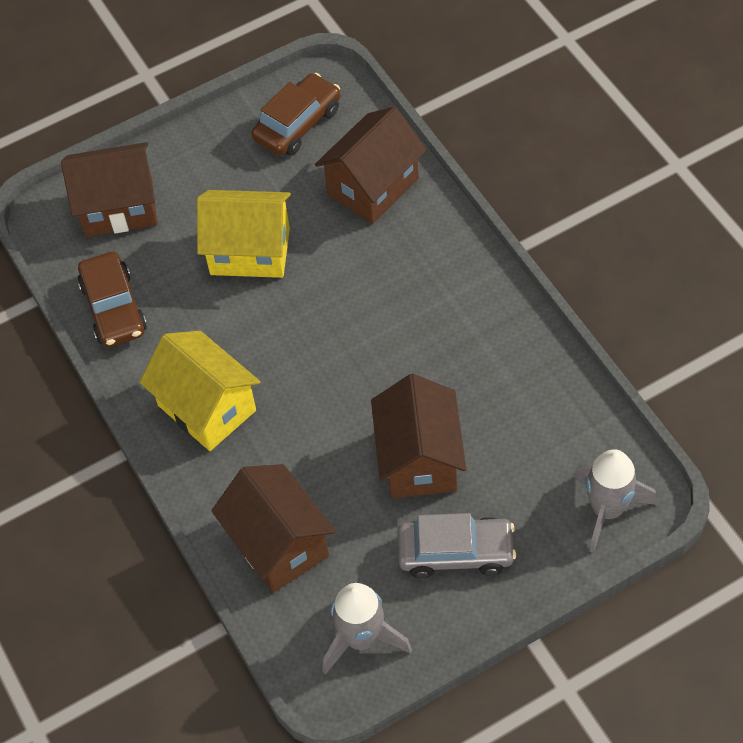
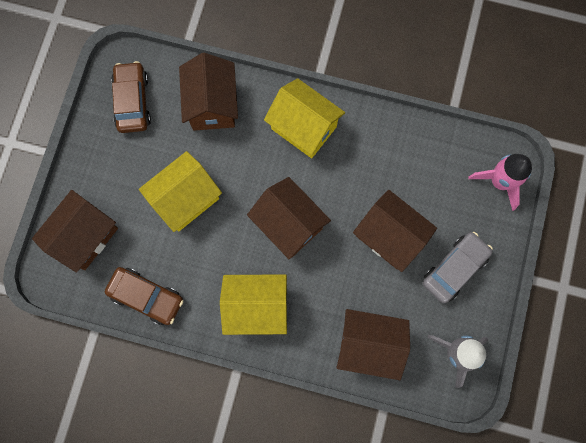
camera: 50 degrees left, 20 degrees up
(326, 359) = (289, 224): none -> brown house
(444, 281) = (304, 128): none -> yellow house
(607, 509) = (499, 181): grey rocket -> pink rocket

